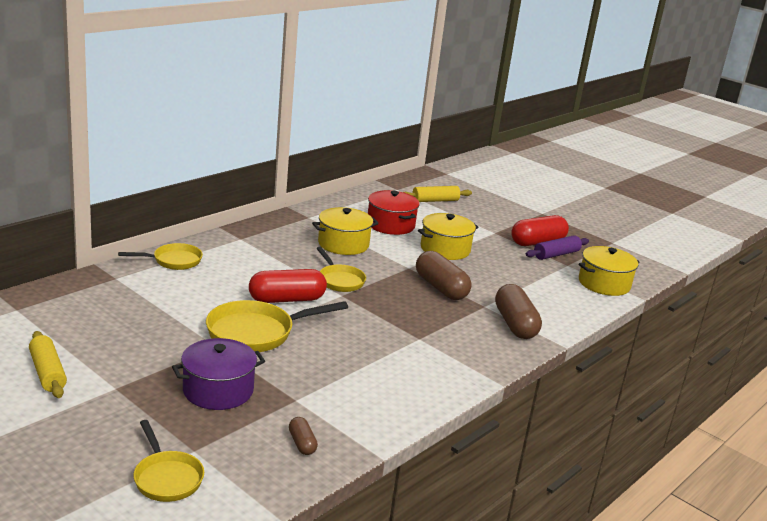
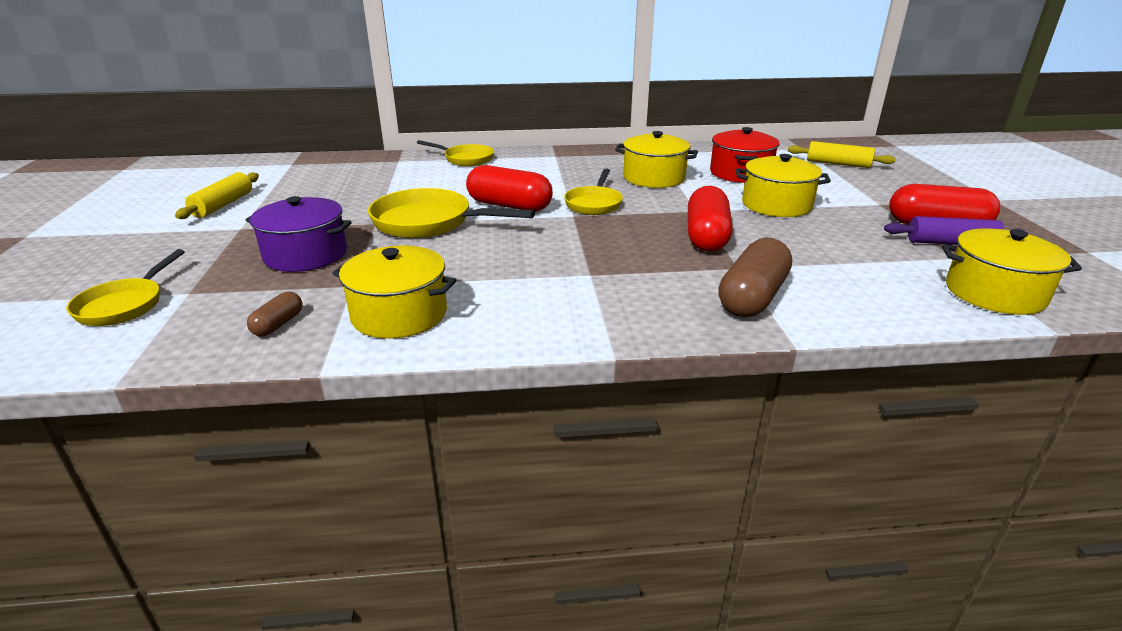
camera: 45 degrees right, 5 degrees up
(360, 407) = (399, 314): none -> yellow pot
(441, 288) = (706, 236): brown capsule -> red capsule

